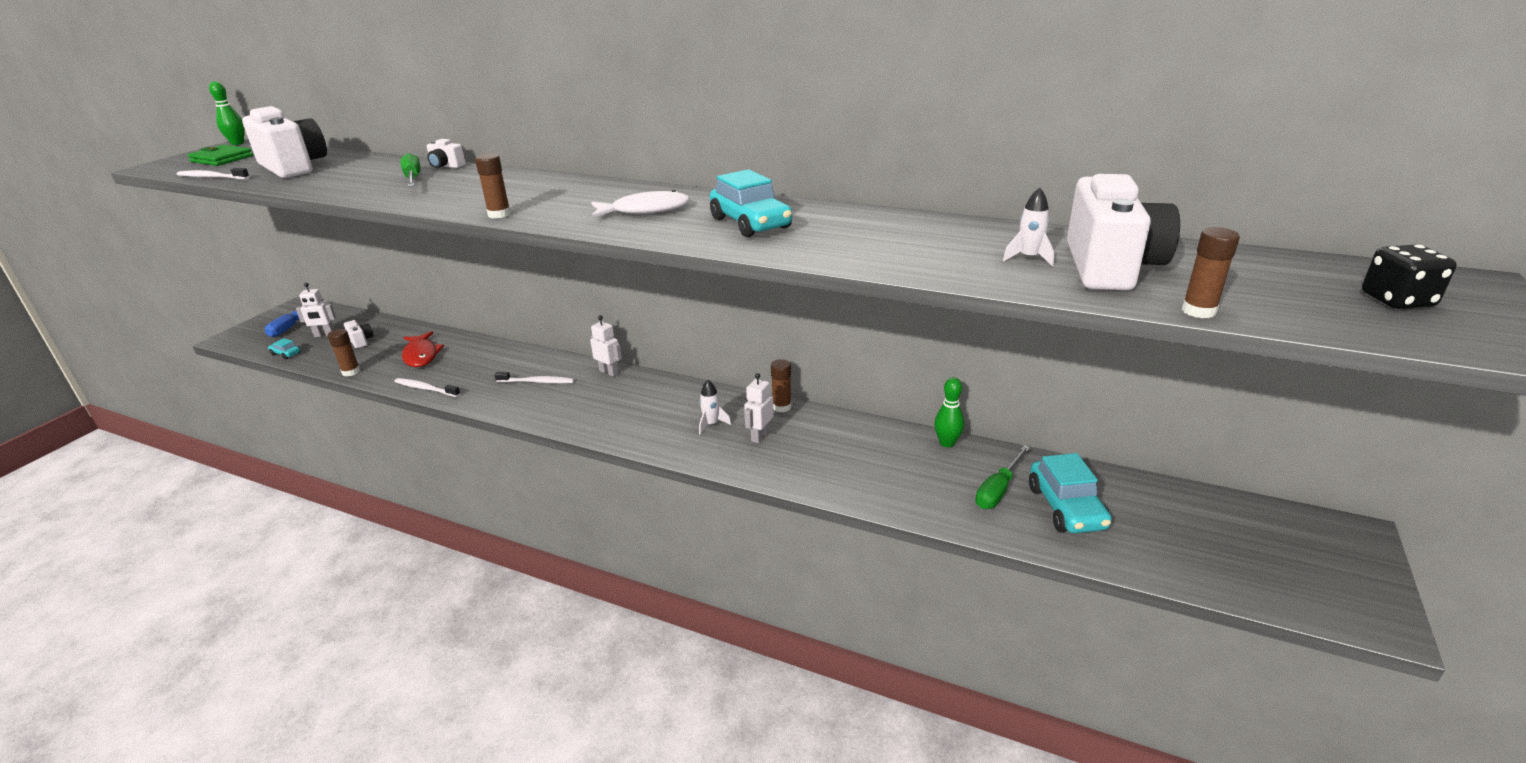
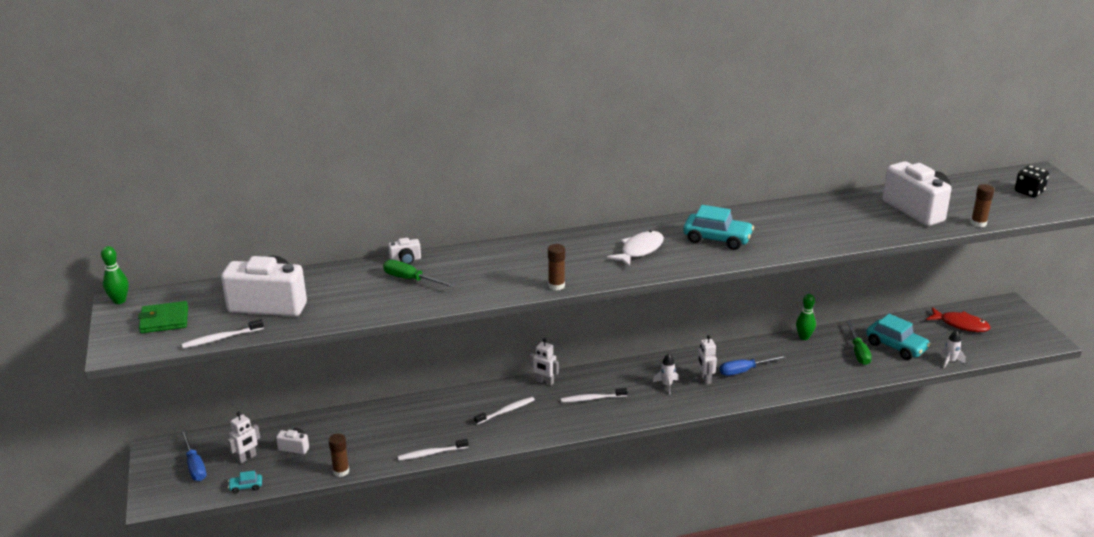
camera: 40 degrees left, 0 degrees up
(421, 355) = (375, 434): red fish -> red fish (961, 325)
(609, 372) = (544, 382): white robot -> white robot turned 150 degrees counterclockwise
(622, 404) = (592, 399): none -> white toothbrush
(781, 407) = (690, 356): brown glue stick -> none
(817, 447) = (744, 370): none -> blue screwdriver
(1028, 258) = (880, 216): white rocket -> white rocket (950, 361)

